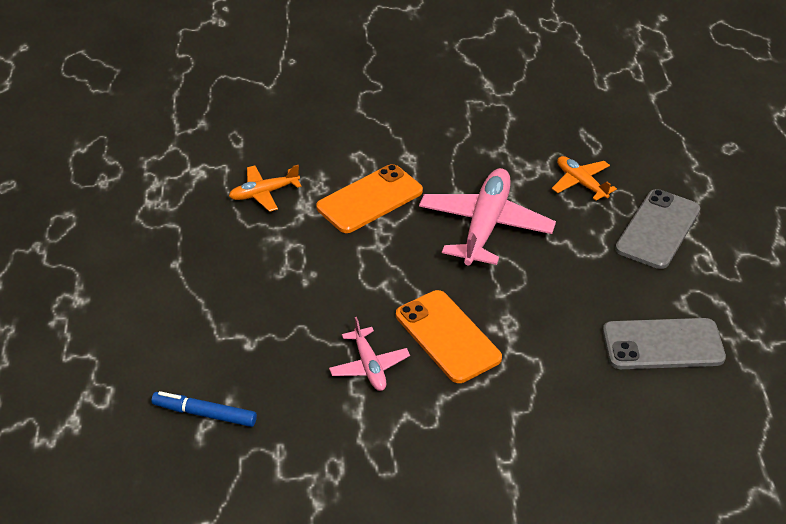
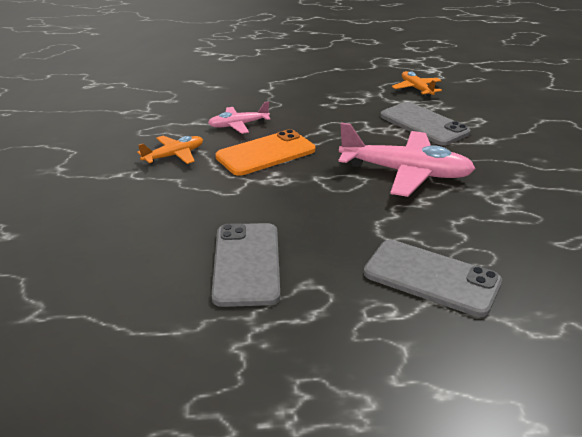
camera: 90 degrees right, 10 degrees down
(204, 414) = (206, 80): blue marker -> none
(369, 199) = (423, 124): orange phone -> grey phone
(581, 183) = (494, 229): orange plane -> orange plane (174, 155)

